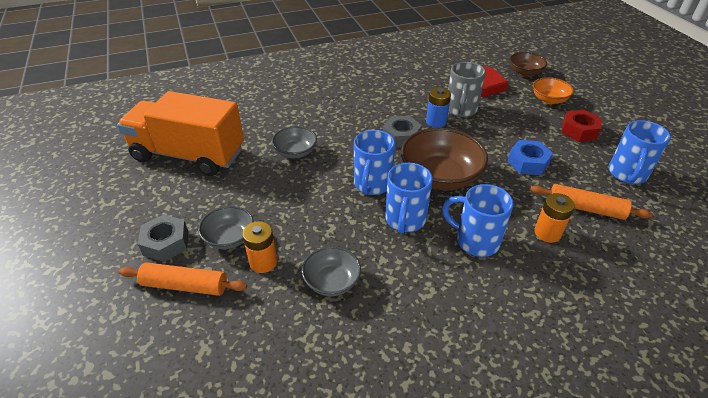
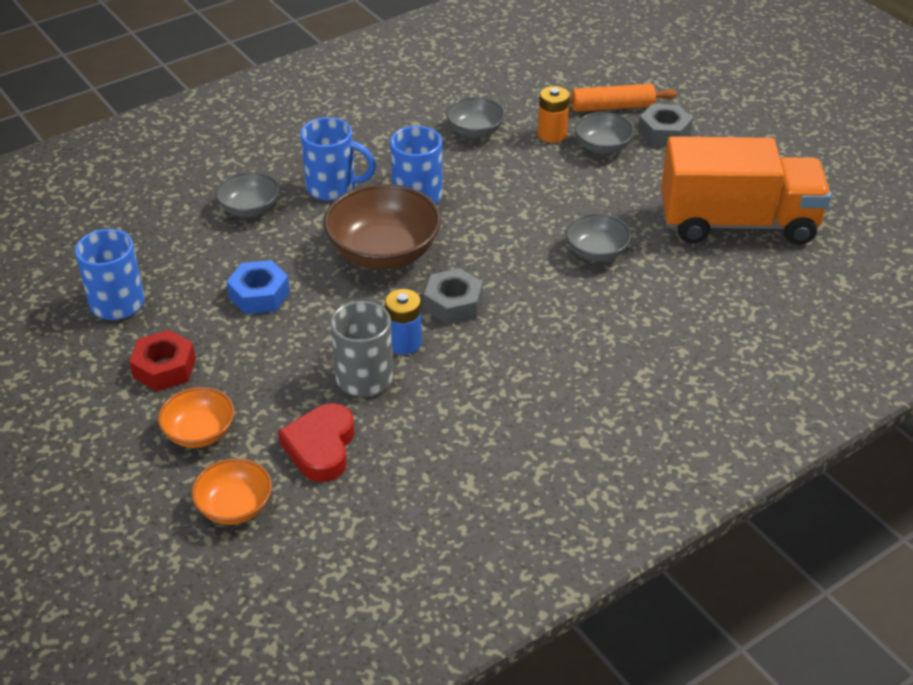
camera: 165 degrees right, 0 degrees up
(372, 185) = (470, 227): blue mug -> none
(525, 72) = (235, 507): brown bowl -> orange bowl
(547, 233) = (249, 209): orange battery -> grey bowl
(585, 208) = (194, 244): orange rolling pin -> none

